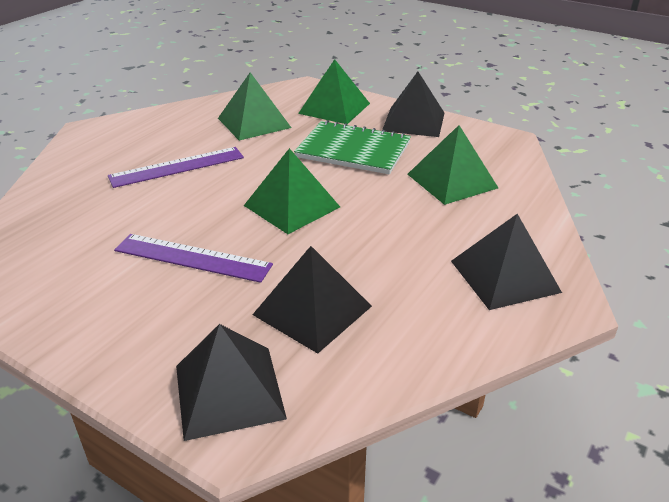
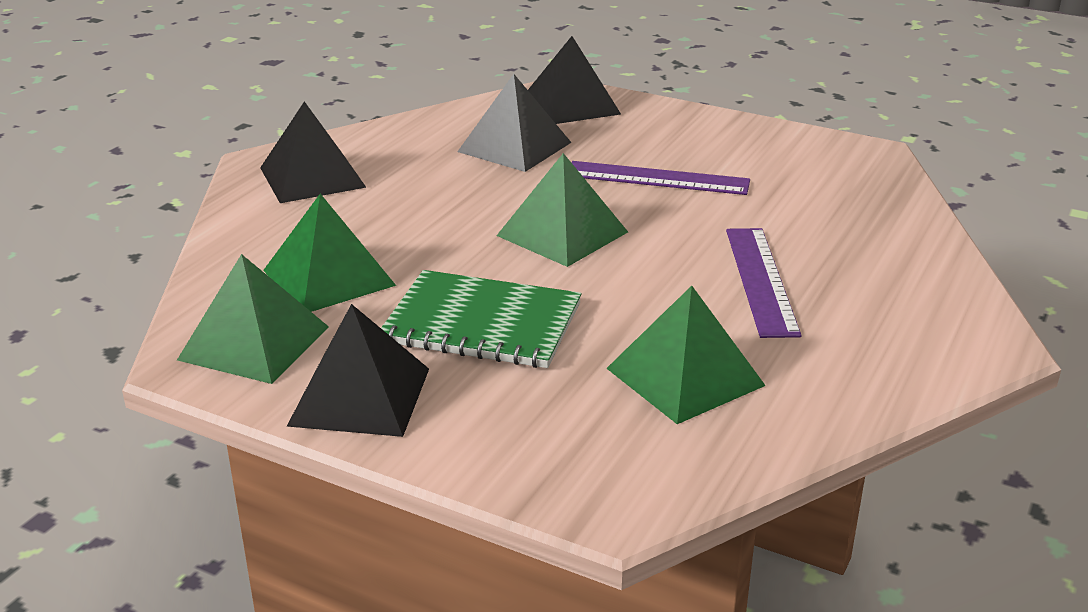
camera: 175 degrees right, 5 degrees down
(177, 167) = (761, 280): purple ruler -> purple ruler turned 60 degrees counterclockwise
(334, 108) = (529, 427): green pyramid -> green pyramid (254, 343)

